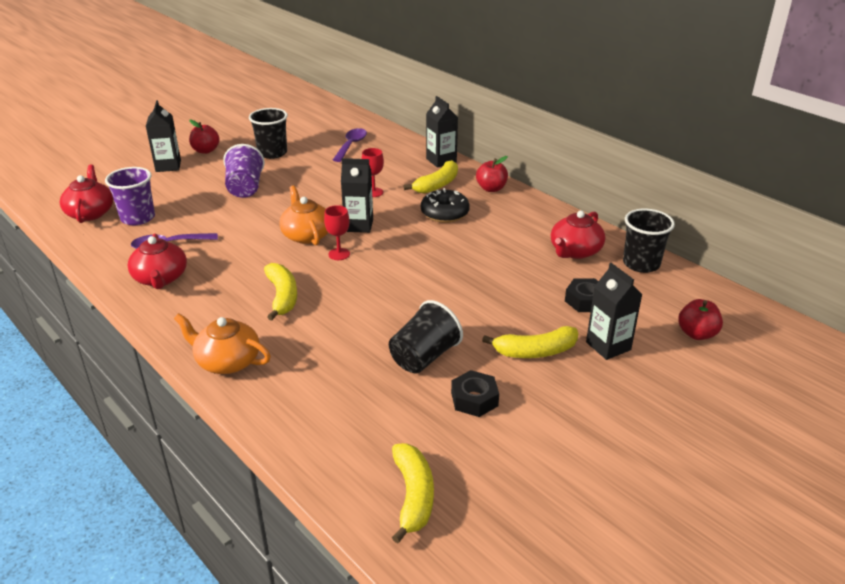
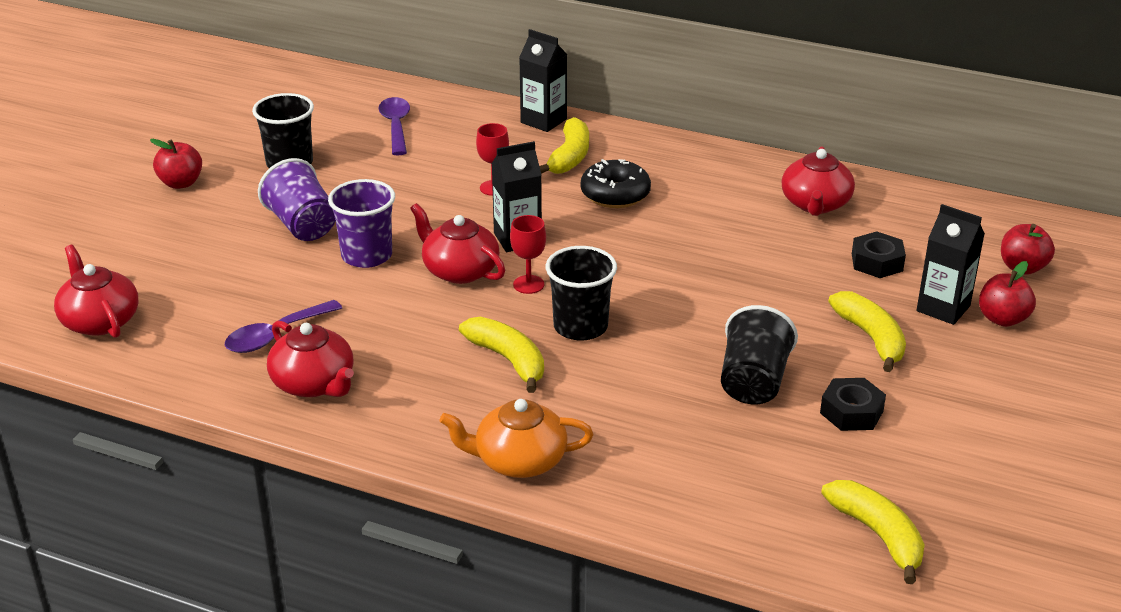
camera: 25 degrees left, 0 degrees up
(138, 218) = (185, 309): purple cup -> purple cup (367, 256)
(168, 166) = (146, 220): black carton -> none
(306, 235) = (459, 270): orange teapot -> red teapot
(491, 188) = (644, 146): red apple -> red apple (1002, 319)
(535, 351) = (871, 338): yellow banana -> yellow banana turned 75 degrees counterclockwise
(641, 264) = (902, 200): black cup -> black cup (580, 327)

